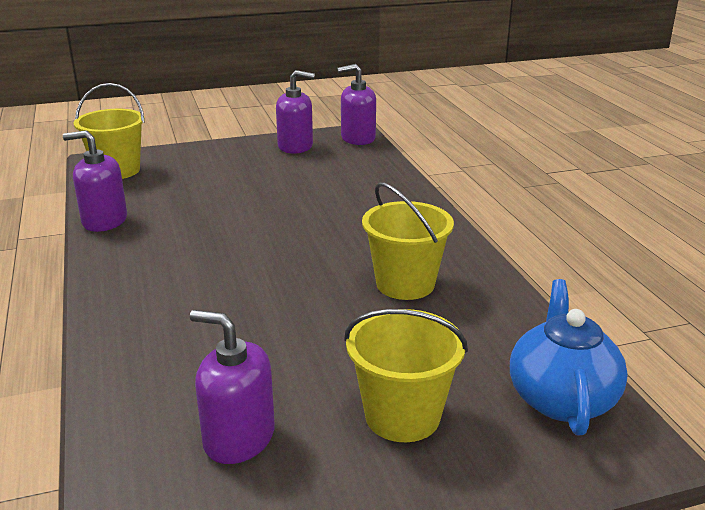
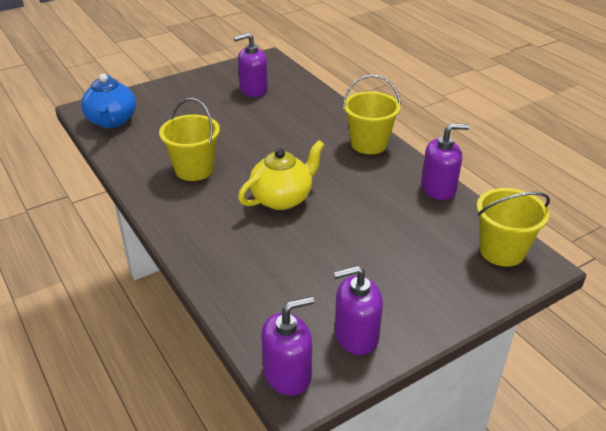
camera: 165 degrees right, 10 degrees up
(239, 438) = (253, 89): purple soap dispenser -> purple soap dispenser turned 150 degrees clockwise
(298, 235) = (282, 198): none -> yellow teapot
(402, 416) = (186, 105): yellow bucket -> yellow bucket (369, 144)

